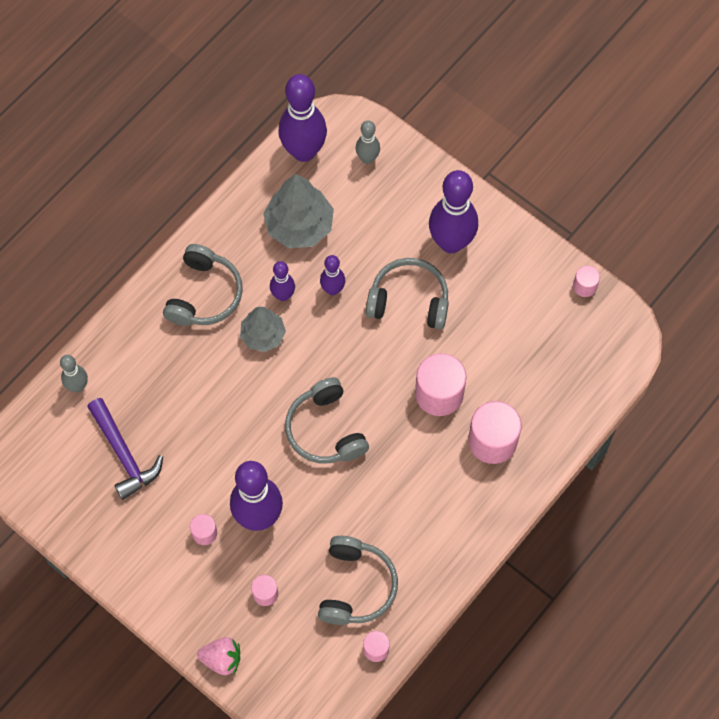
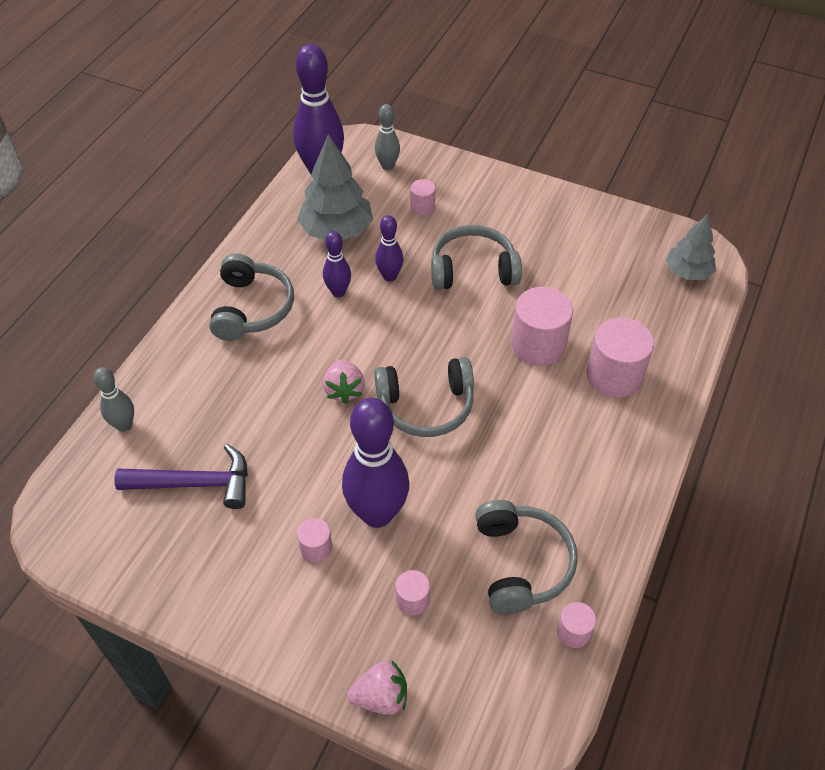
camera: 15 degrees left, 15 degrees down
(124, 454) = (195, 484): purple hammer -> purple hammer turned 45 degrees counterclockwise
(262, 397) = (344, 390): none -> pink strawberry
(263, 335) = (327, 331): grey tree -> grey tree (687, 272)
(325, 430) = (426, 406): grey headphones -> grey headphones turned 60 degrees counterclockwise
(451, 242) = (496, 214): purple bowling pin -> none
(584, 286) = (643, 223): pink cylinder -> pink cylinder (422, 206)

